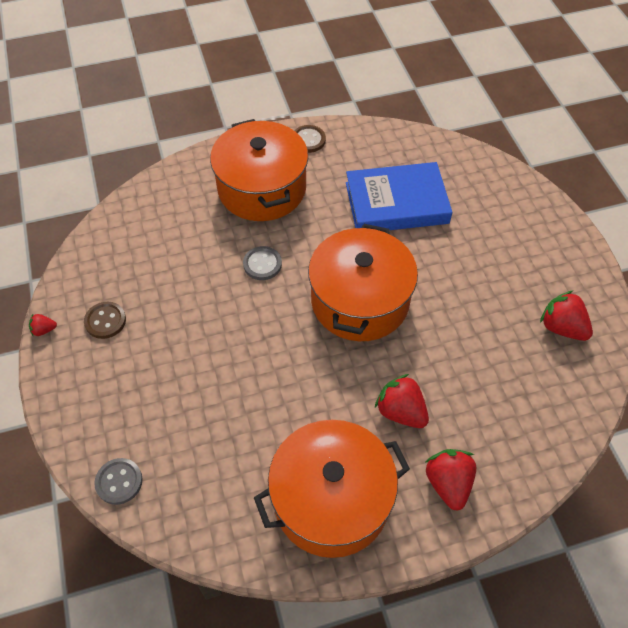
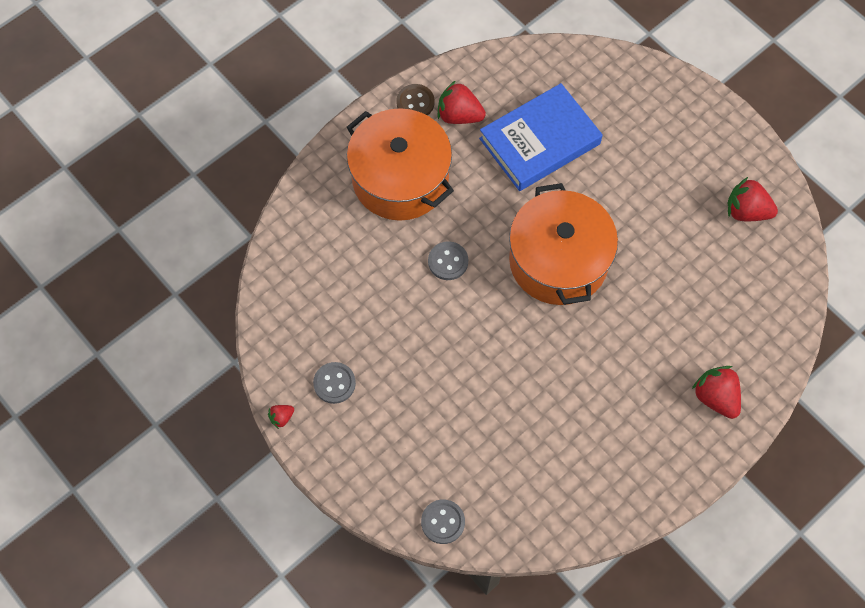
camera: 25 degrees left, 10 degrees up
(105, 321) = (334, 383): brown button -> grey button
(331, 500) = (629, 455): orange pot -> none
(401, 411) = (647, 351): red strawberry -> red strawberry (459, 115)

